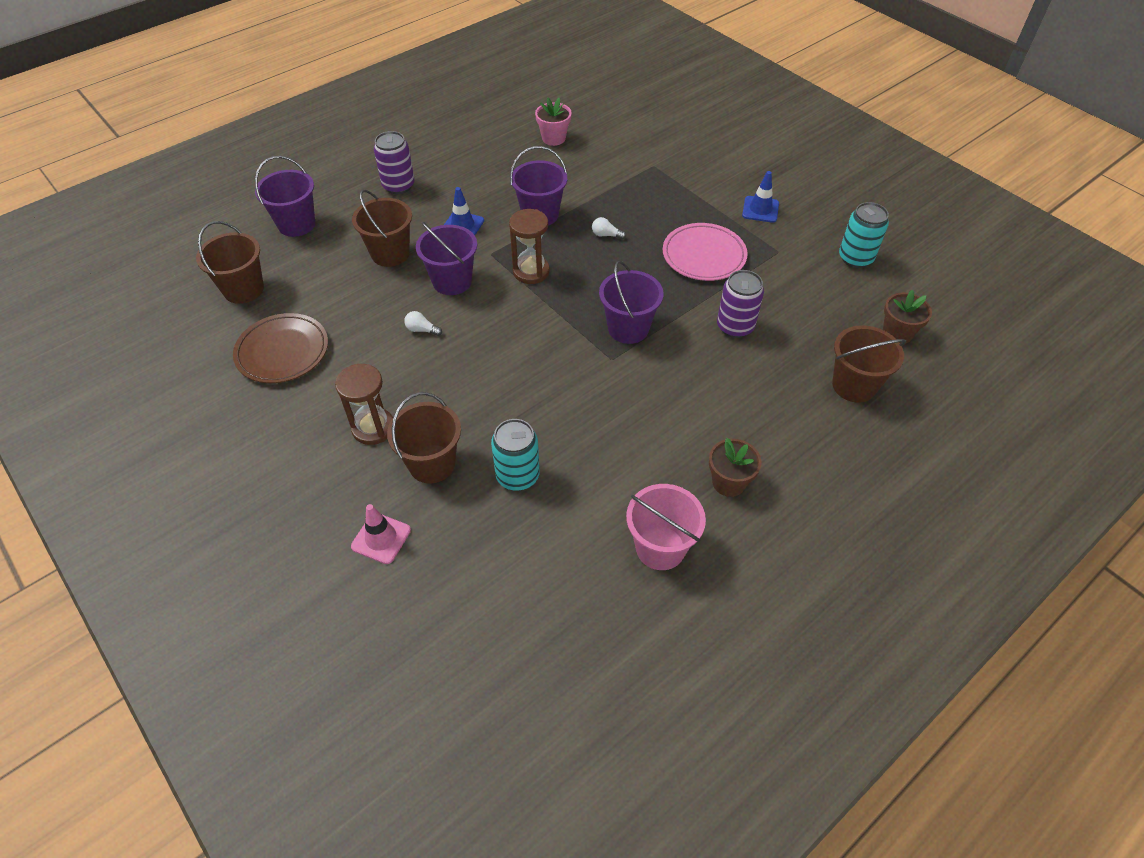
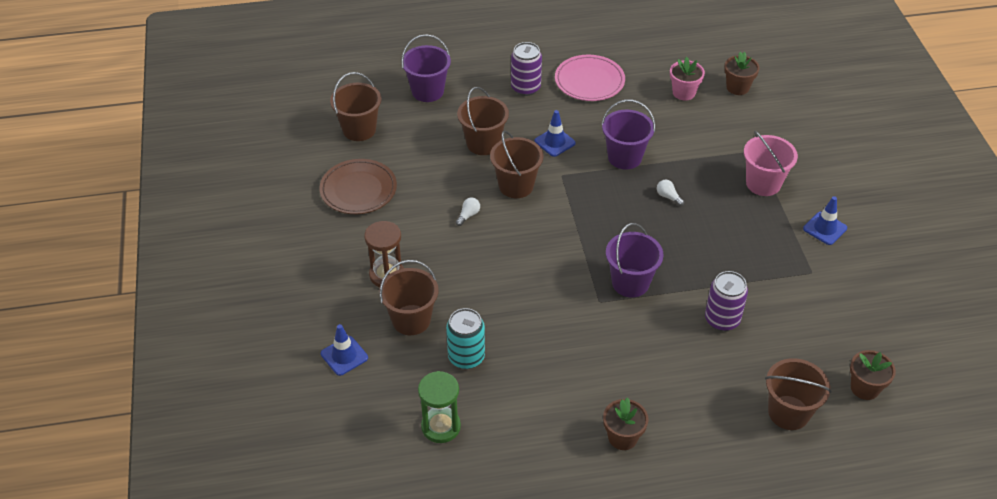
camera: 30 degrees right, 5 degrees down
(381, 538) = (344, 356): pink traffic cone -> blue traffic cone
(422, 330) = (468, 215): white light bulb -> white light bulb turned 75 degrees clockwise
(452, 281) = (516, 186): purple bucket -> brown bucket
(531, 271) = (584, 203): brown hourglass -> none
(540, 564) = (441, 427): none -> green hourglass
(598, 118) = (737, 87): none -> brown flower pot
(660, 548) = (535, 458): pink bucket -> pink bucket (763, 183)
(704, 255) = (741, 249): pink plate -> pink plate (589, 81)
(855, 258) = (880, 307): turquoise can -> none

